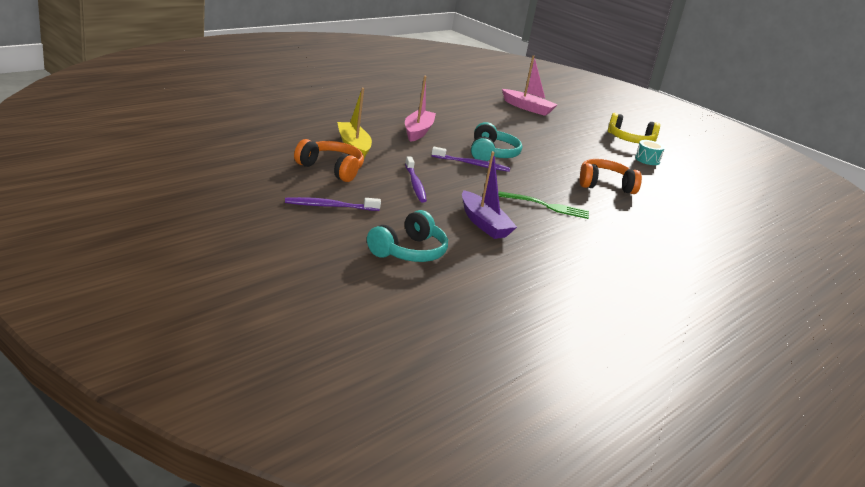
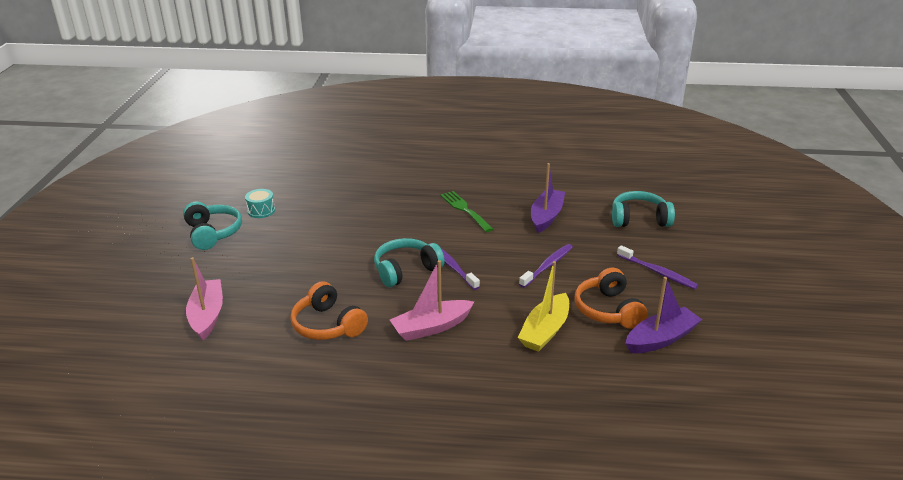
camera: 125 degrees left, 5 degrees up
(274, 163) = (661, 339): none -> purple boat
(605, 185) = (370, 206): orange headphones -> orange headphones (328, 325)
(630, 140) = (212, 233): yellow headphones -> turquoise headphones

